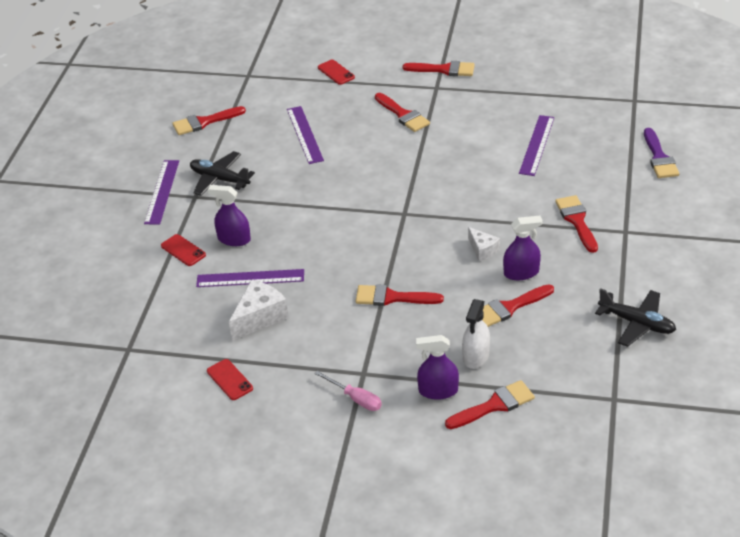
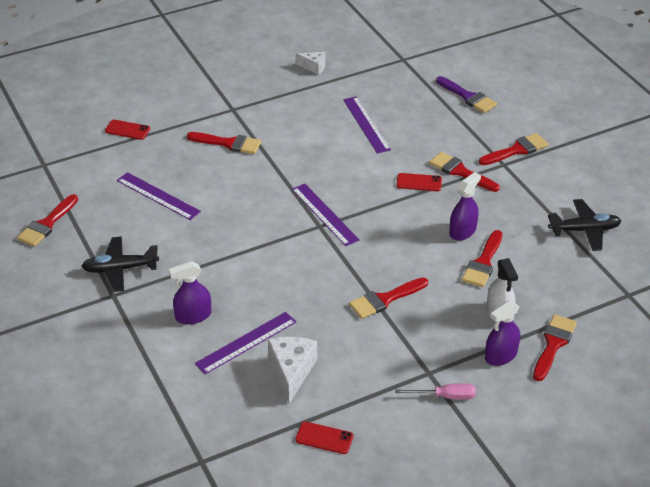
camera: 40 degrees left, 0 degrees up
(162, 191) = (75, 305): purple ruler -> purple ruler (325, 214)
(183, 250) = (156, 348): red phone -> red phone (419, 182)
(444, 70) = (223, 91): red brush -> red brush (517, 150)
(482, 250) = (414, 227): white cheese -> white cheese (314, 67)

